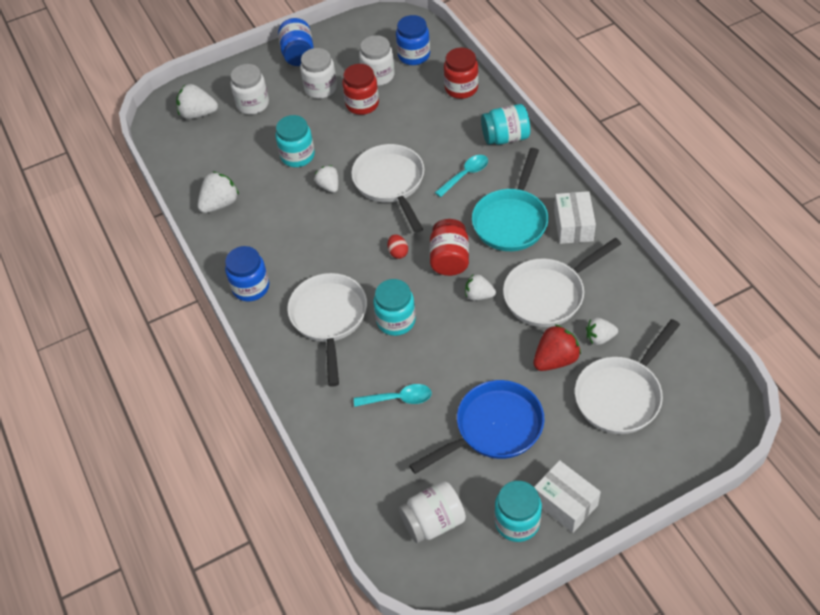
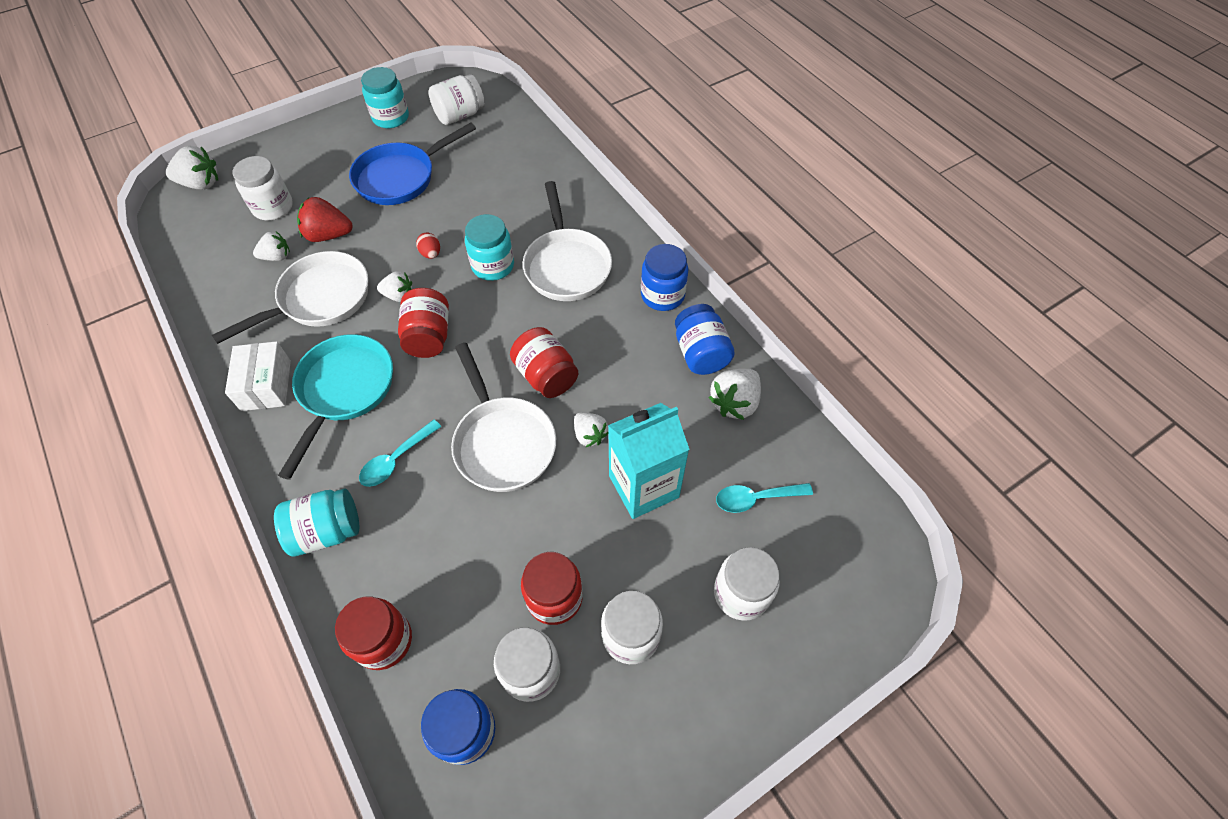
camera: 170 degrees right, 5 degrees up
(198, 114) = (826, 568): white strawberry -> white strawberry (201, 184)
(297, 156) = (643, 486): turquoise jar -> turquoise carton
(298, 54) = (688, 729): blue jar -> blue jar (700, 353)
(356, 226) = (546, 376): none -> red jar
(398, 252) = (491, 343): red egg -> red egg (431, 254)
(398, 399) = (489, 196): turquoise spoon -> turquoise spoon (756, 498)
(555, 359) = (328, 235): red strawberry -> red strawberry turned 45 degrees clockwise
(565, 503) = (348, 130): white box -> none
(621, 395) = (273, 207): white pan -> white jar

